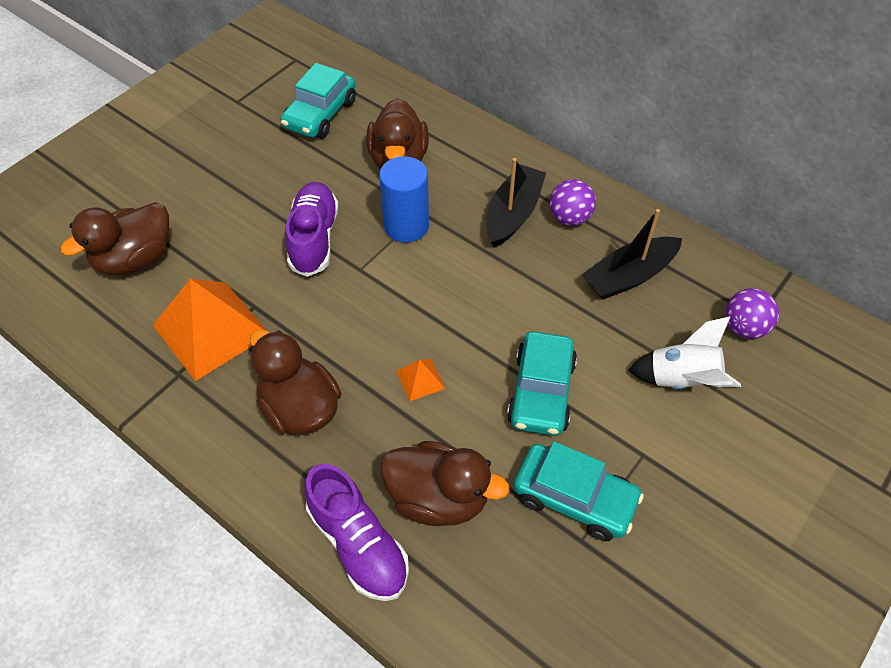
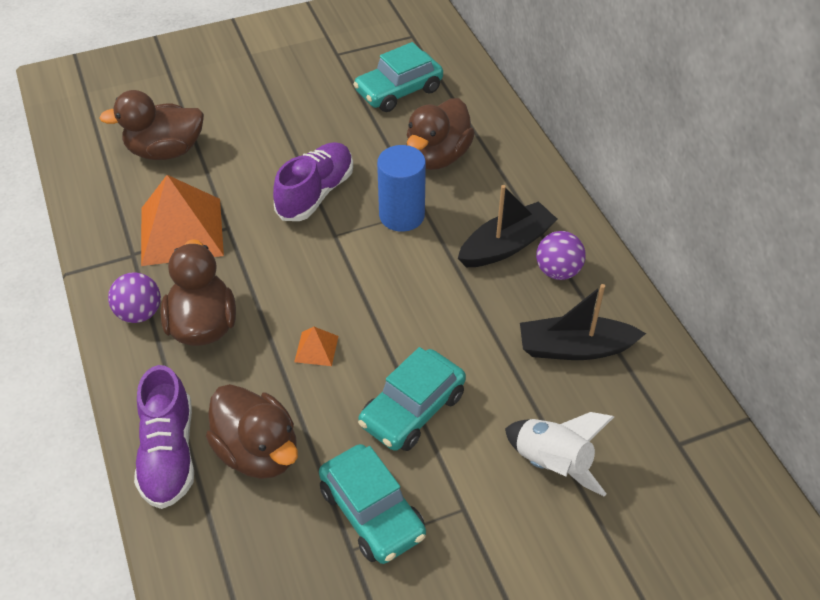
camera: 30 degrees right, 5 degrees down
(744, 327) = (654, 447): purple ball -> purple ball (139, 313)

